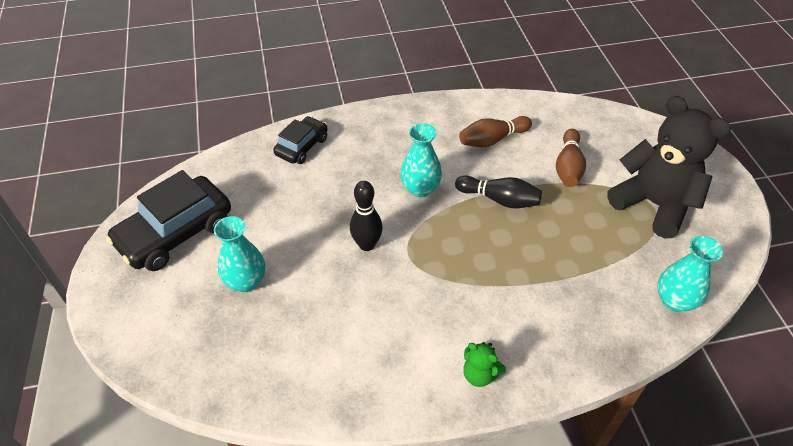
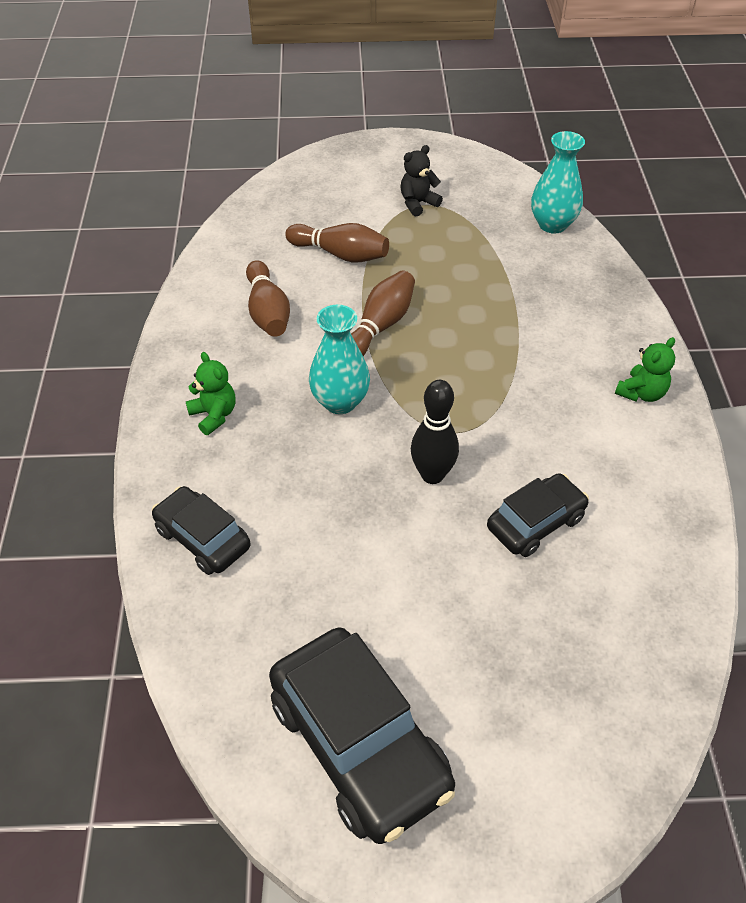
camera: 80 degrees left, 0 degrees up
(246, 281) = (480, 633): turquoise vase -> none
(335, 306) = (535, 523): none -> black car
(393, 133) = (214, 415): none -> green teddy bear
(499, 199) = (380, 326): black bowling pin -> brown bowling pin
(653, 204) = (418, 203): black teddy bear -> black teddy bear, size x0.42

